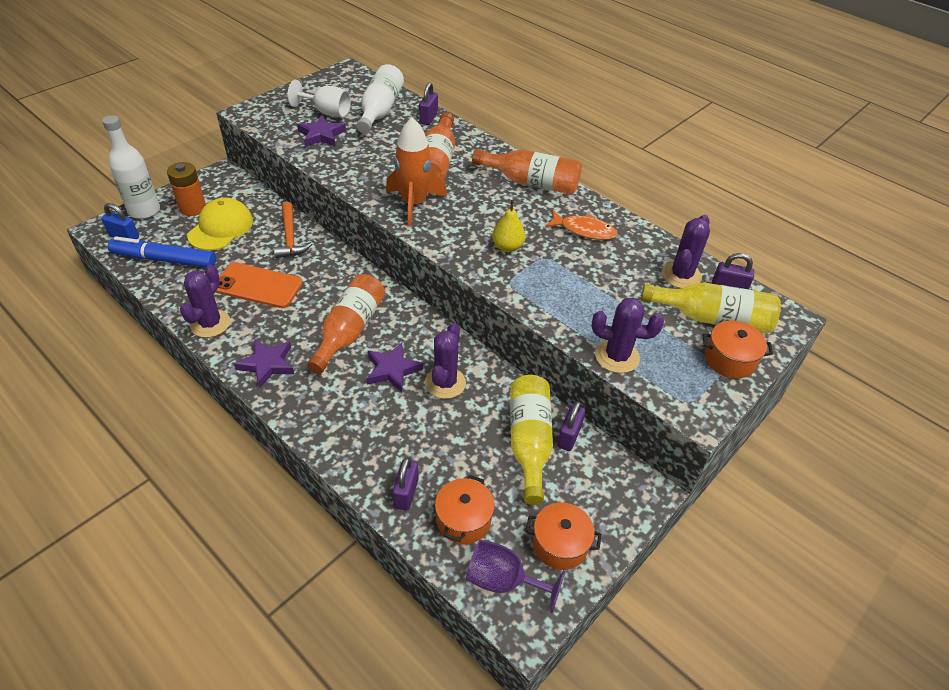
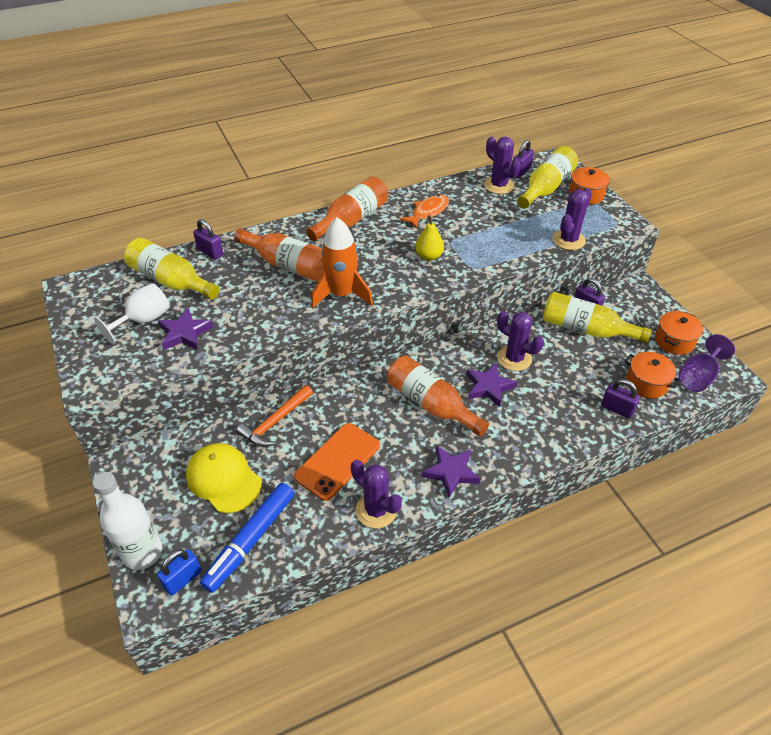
camera: 65 degrees left, 0 degrees up
(193, 208) = (170, 501): orange battery -> none
(290, 237) = (275, 422): orange hammer -> orange hammer turned 120 degrees clockwise
(380, 110) = (171, 281): white bottle -> yellow bottle

